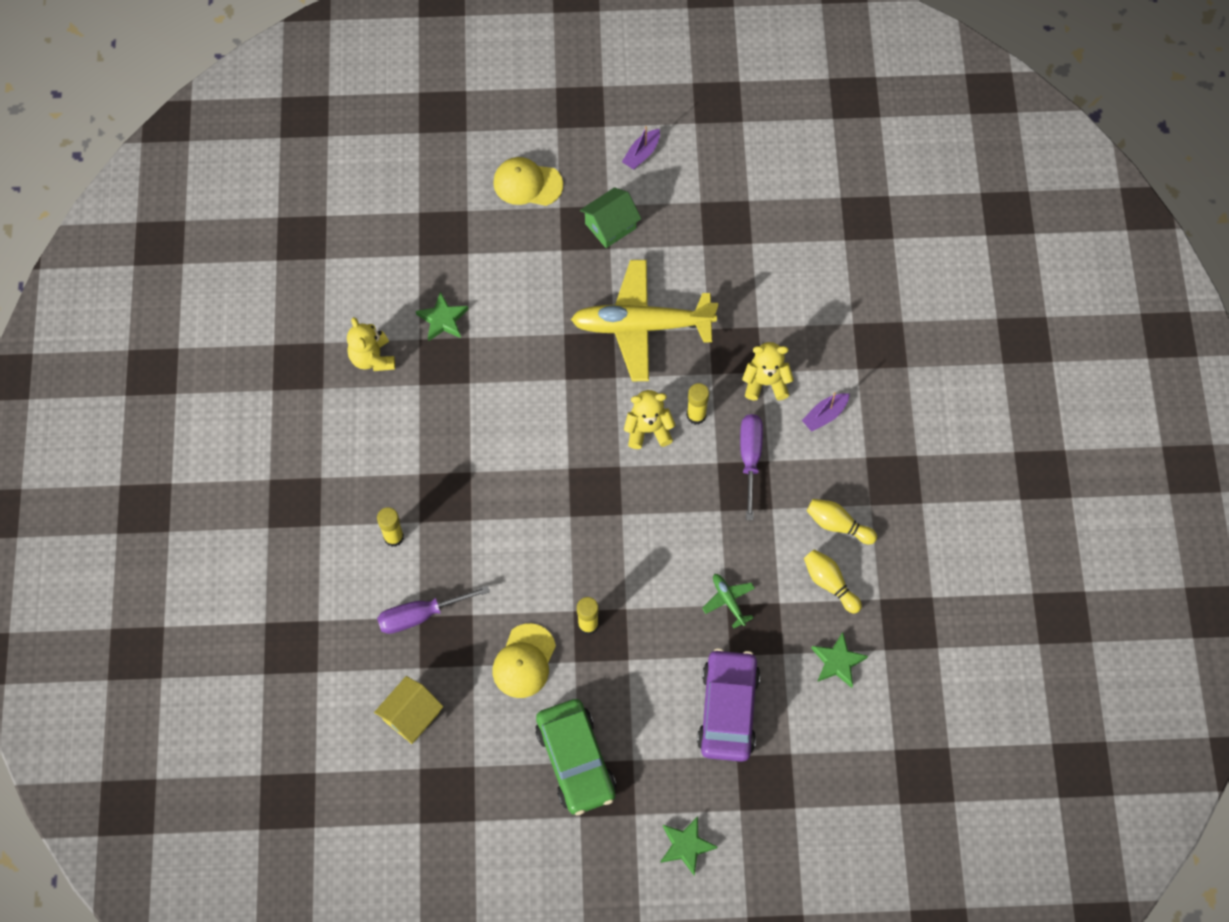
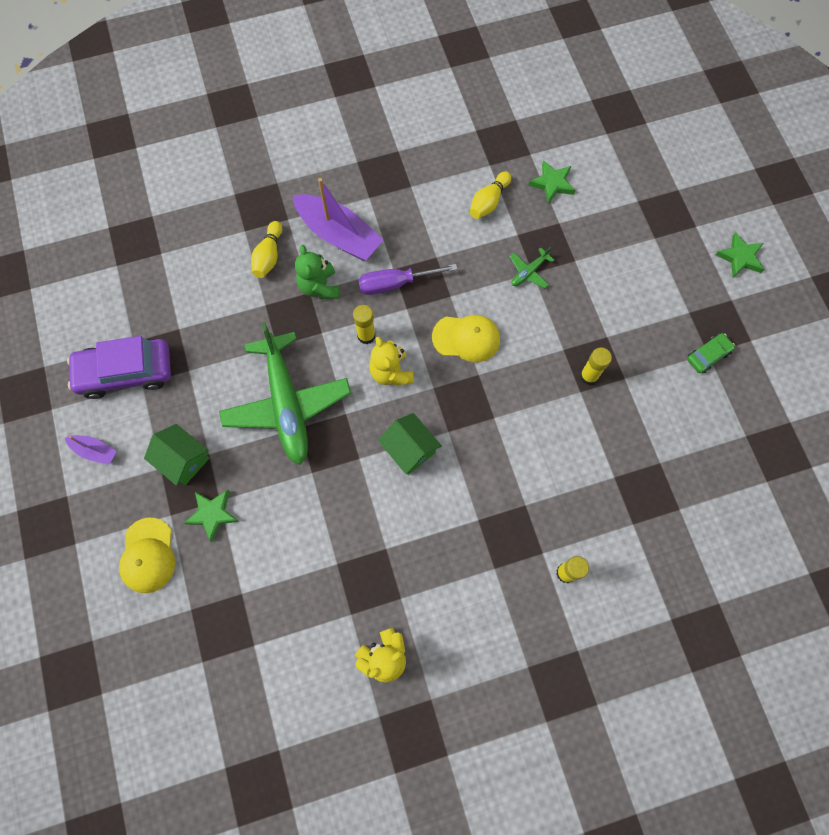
camera: 105 degrees left, 5 degrees up
(411, 716) = (725, 503): yellow house -> none
(420, 615) = (632, 524): purple screwdriver -> none
(443, 319) = (323, 596): green star -> green star (213, 514)
(524, 661) = (640, 420): yellow cap -> yellow cap (466, 338)
(561, 427) = (409, 449): none -> green house
(575, 760) = (708, 355): green car -> green car, size x0.49
(641, 325) = (286, 404): yellow plane -> green plane
(728, 709) = (620, 252): purple car -> purple car (126, 372)
(766, 383) = (319, 287): yellow teddy bear -> green teddy bear
(825, 415) = (339, 235): purple boat -> purple boat, size x2.06
(837, 525) = (436, 206): yellow bowling pin -> yellow bowling pin (269, 256)

